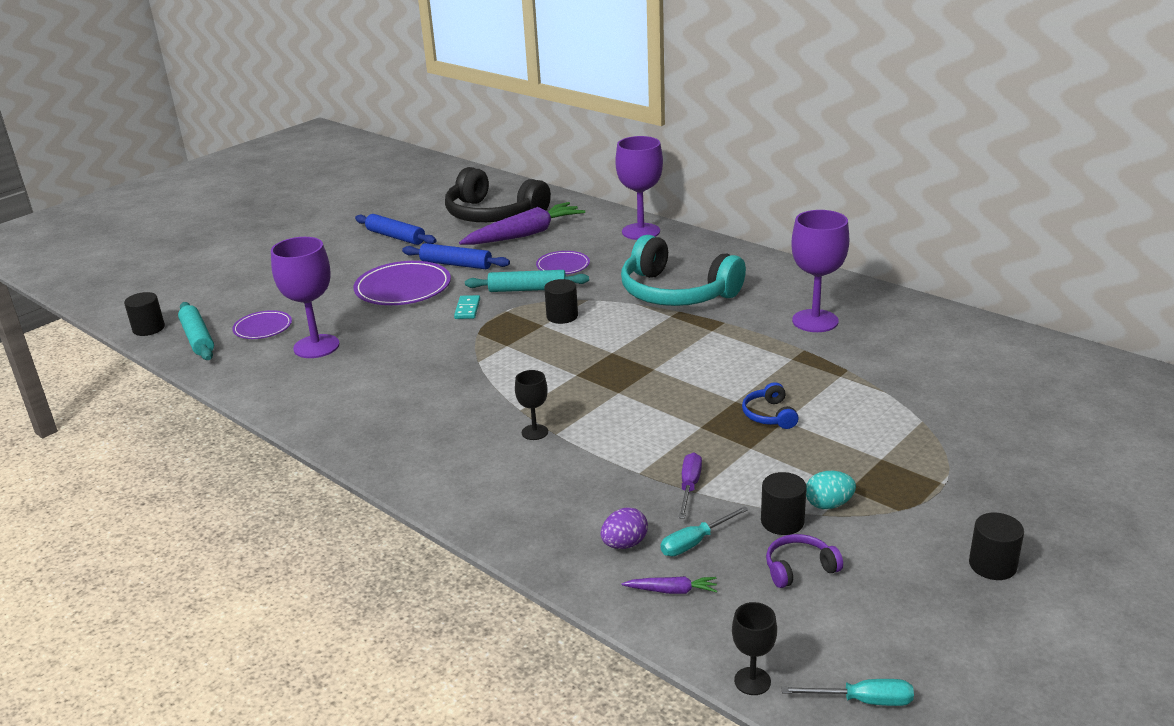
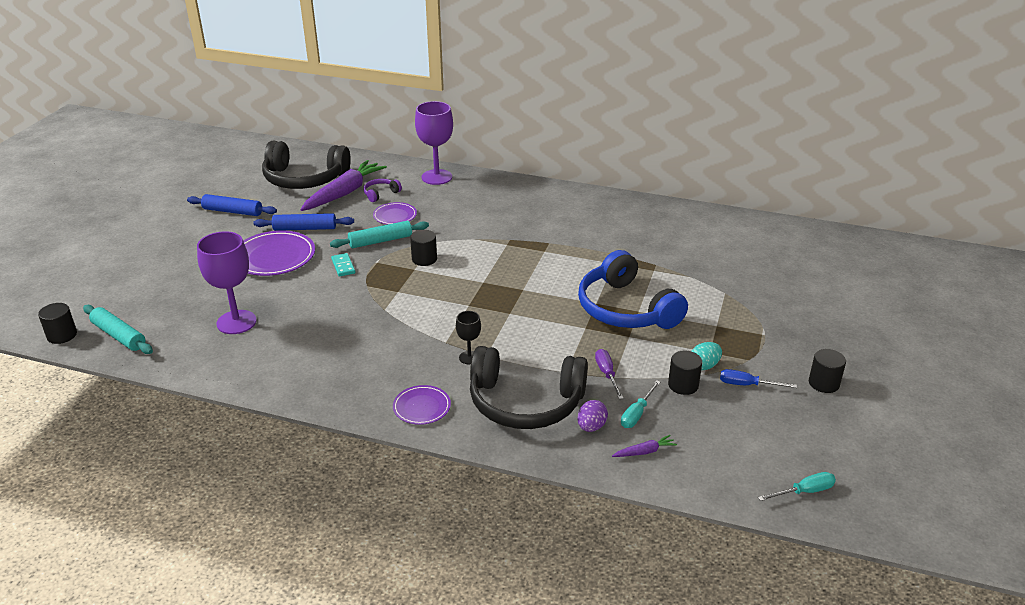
camera: 25 degrees left, 5 degrees up
(263, 328) = (173, 314): purple plate -> purple plate (422, 407)
(563, 497) = (525, 403): none -> black headphones
(676, 293) = (498, 225): turquoise headphones -> none
(752, 681) = (733, 498): black goblet -> none
(769, 415) = (625, 309): blue headphones -> blue headphones, size x2.41
(799, 568) = (714, 415): purple headphones -> purple headphones (380, 194)
(815, 321) = (611, 231): purple goblet -> none
(874, 541) = (747, 385): none -> blue screwdriver

